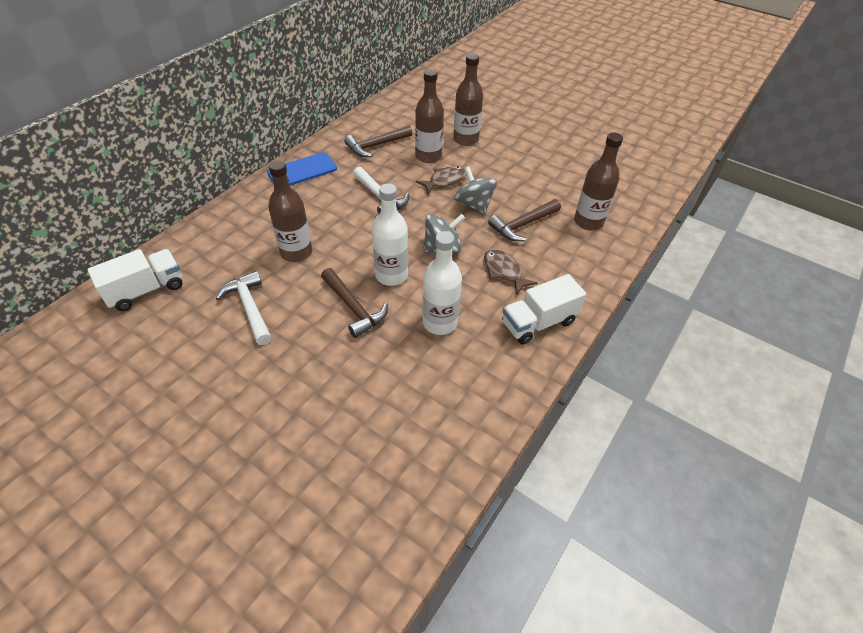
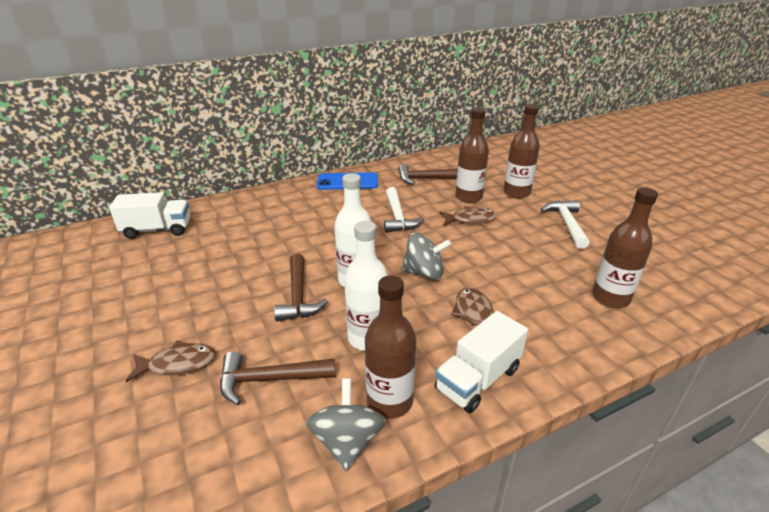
camera: 30 degrees right, 15 degrees down
(249, 307) = (215, 266): white hammer -> white hammer (567, 224)
(296, 252) = (290, 237): brown bottle -> brown bottle (389, 401)
(302, 408) = (178, 364): none -> brown fish
(474, 204) = (485, 246): grey spinning top -> grey spinning top (347, 441)
(522, 225) = (526, 278): brown hammer -> brown hammer (269, 379)
(538, 322) = (478, 379): white truck -> white truck turned 45 degrees counterclockwise

